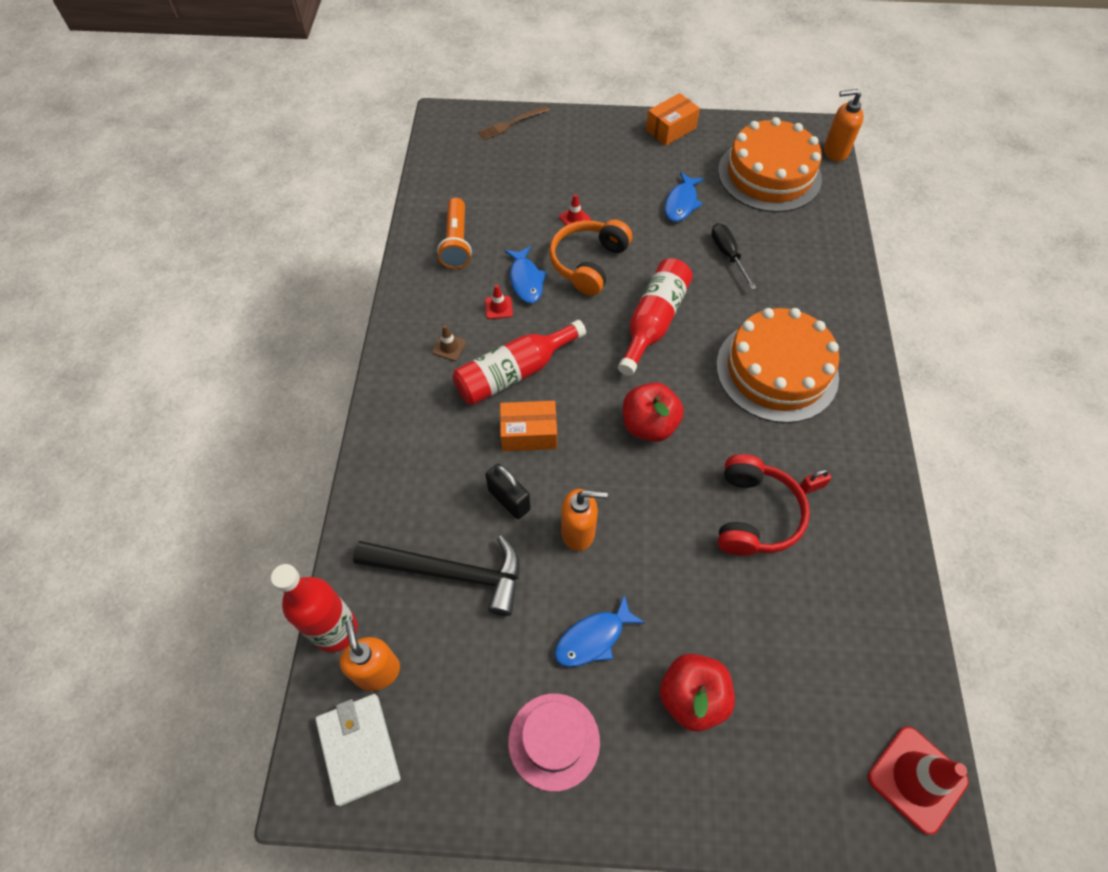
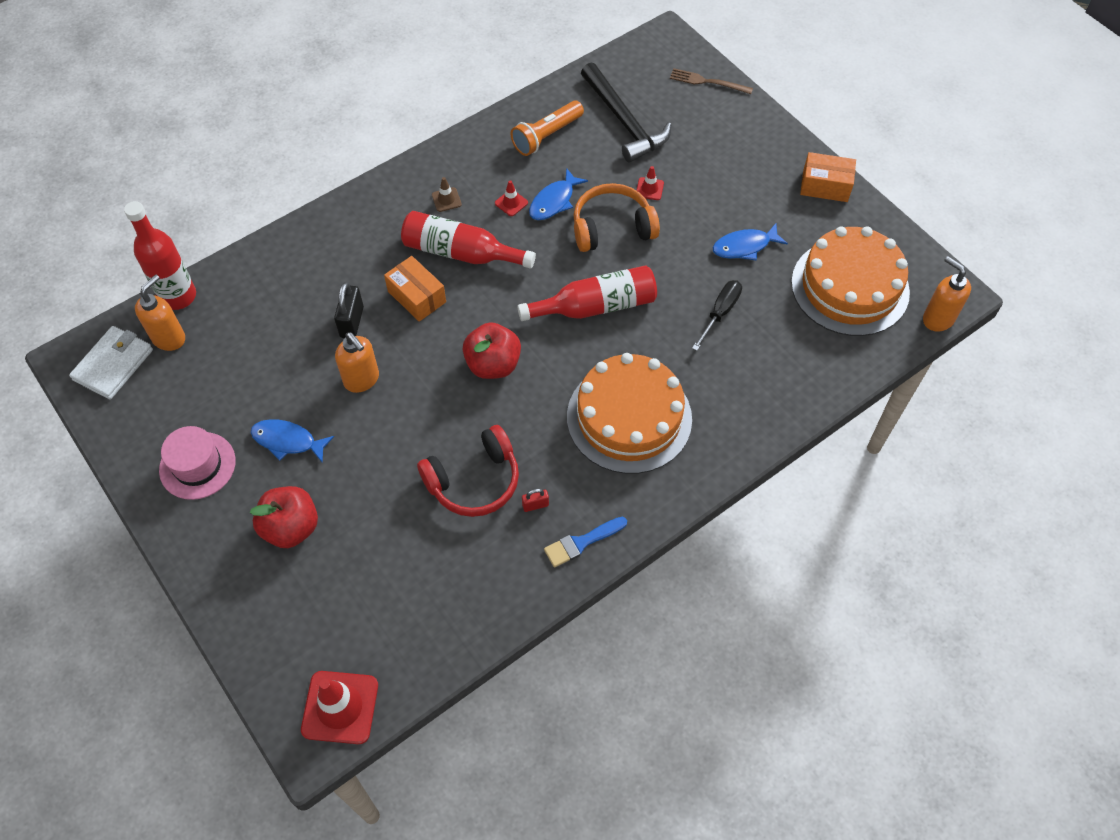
camera: 50 degrees right, 0 degrees up
(451, 573) = (268, 328): black hammer -> black hammer (624, 121)
(811, 486) = (535, 505): red padlock -> red padlock turned 45 degrees counterclockwise
(870, 478) = (581, 542): none -> blue brush

